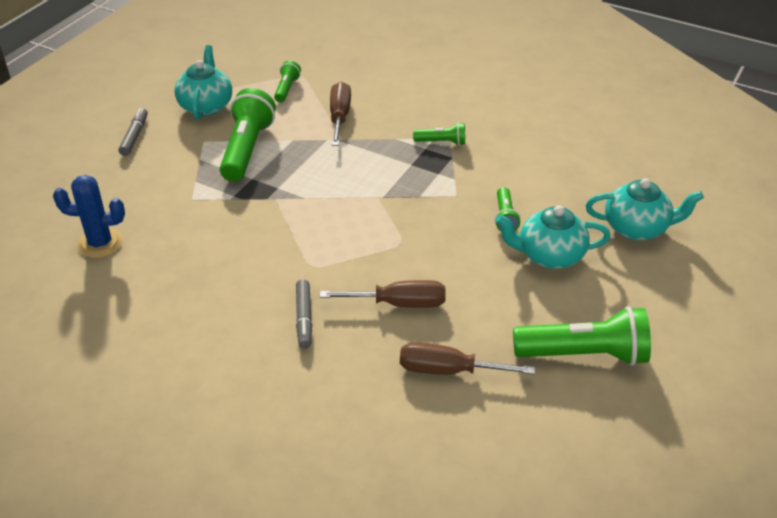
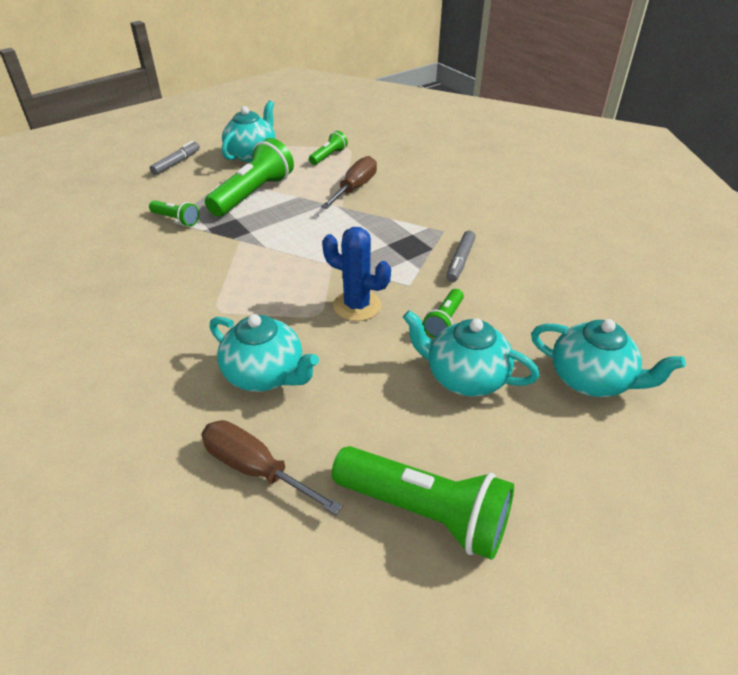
camera: 25 degrees right, 0 degrees up
(100, 243) = (69, 236): blue cactus -> blue cactus (357, 306)
(304, 318) = (165, 357): grey marker -> grey marker (460, 261)
(399, 304) = (265, 374): brown screwdriver -> turquoise teapot
(442, 142) = (433, 232): green flashlight -> green flashlight (176, 220)

